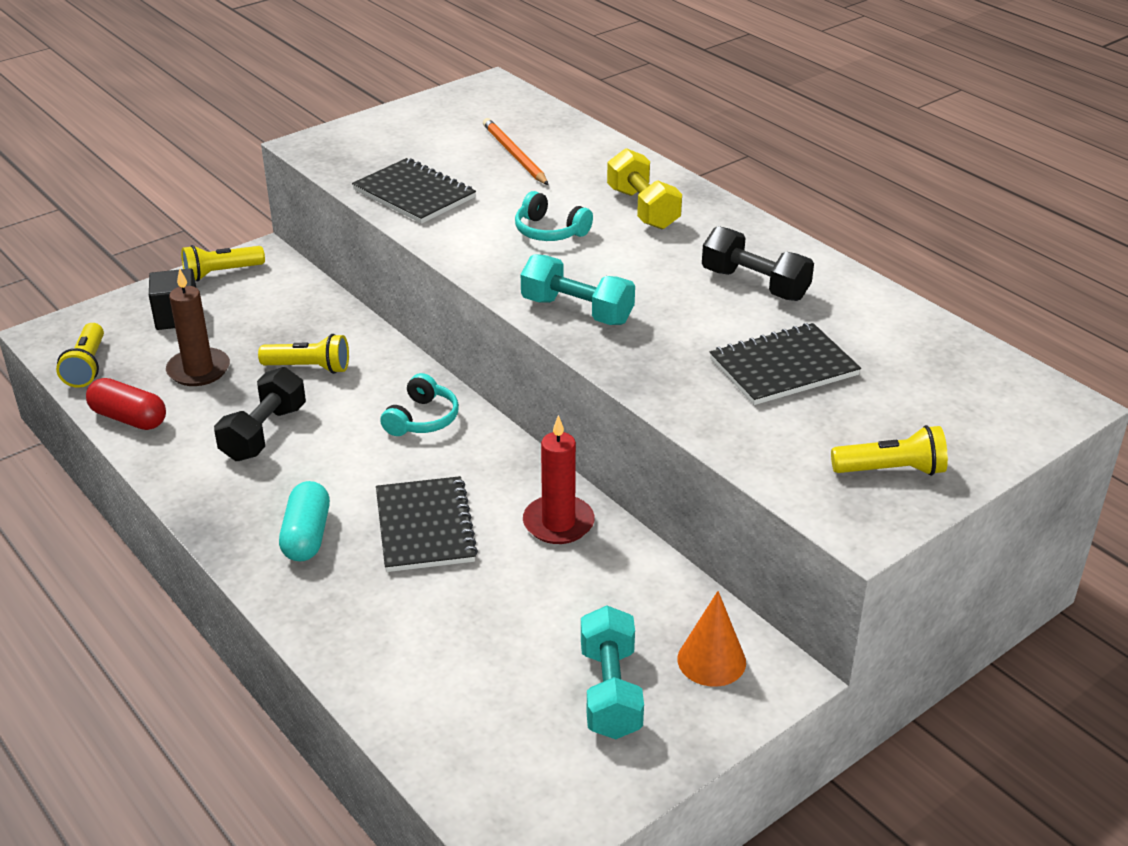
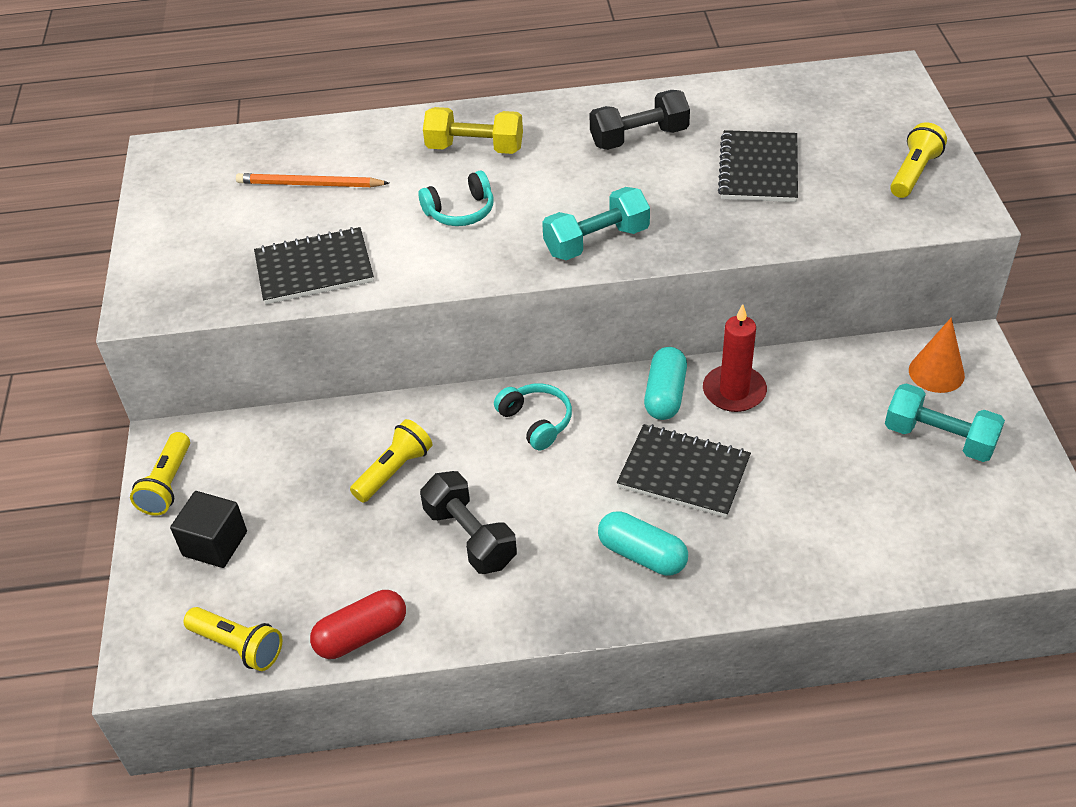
camera: 55 degrees left, 10 degrees up
(198, 370) = (326, 555): brown candle -> none
(517, 481) = (665, 395): none -> turquoise capsule

